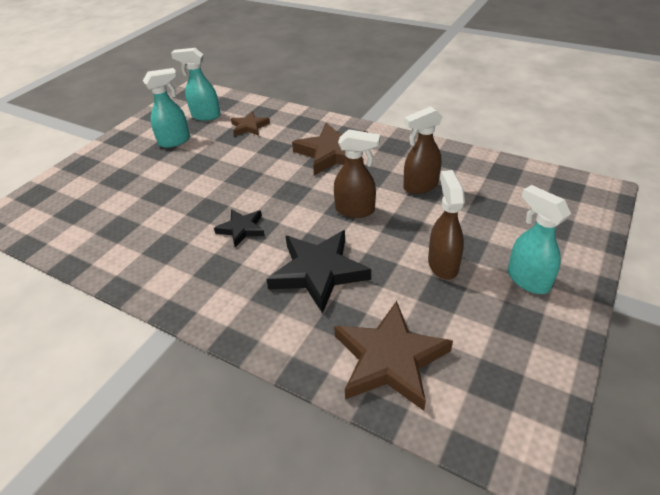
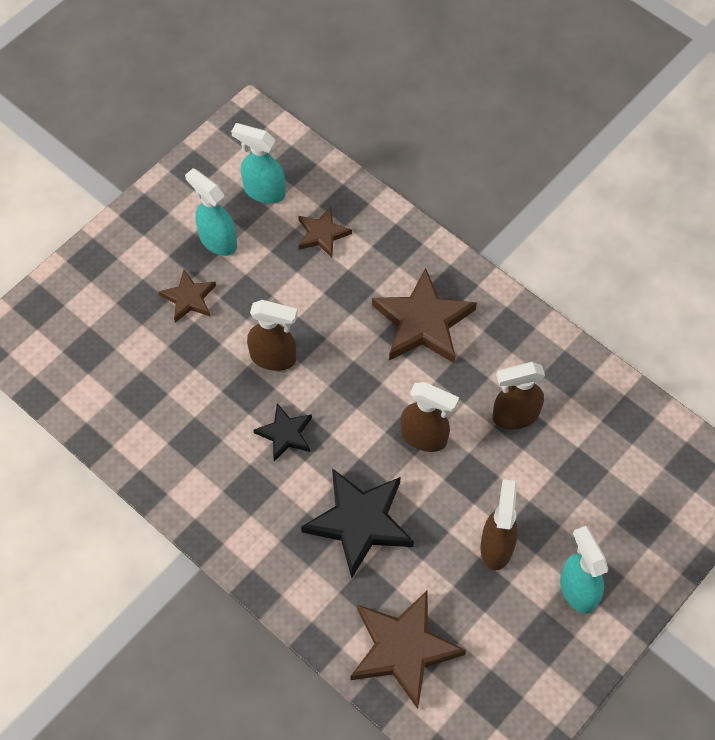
camera: 10 degrees right, 20 degrees up
(155, 171) = (189, 298): none -> brown star
(175, 141) = (217, 240): turquoise spray bottle -> turquoise spray bottle turned 120 degrees counterclockwise
(225, 189) = (274, 358): none -> brown spray bottle

